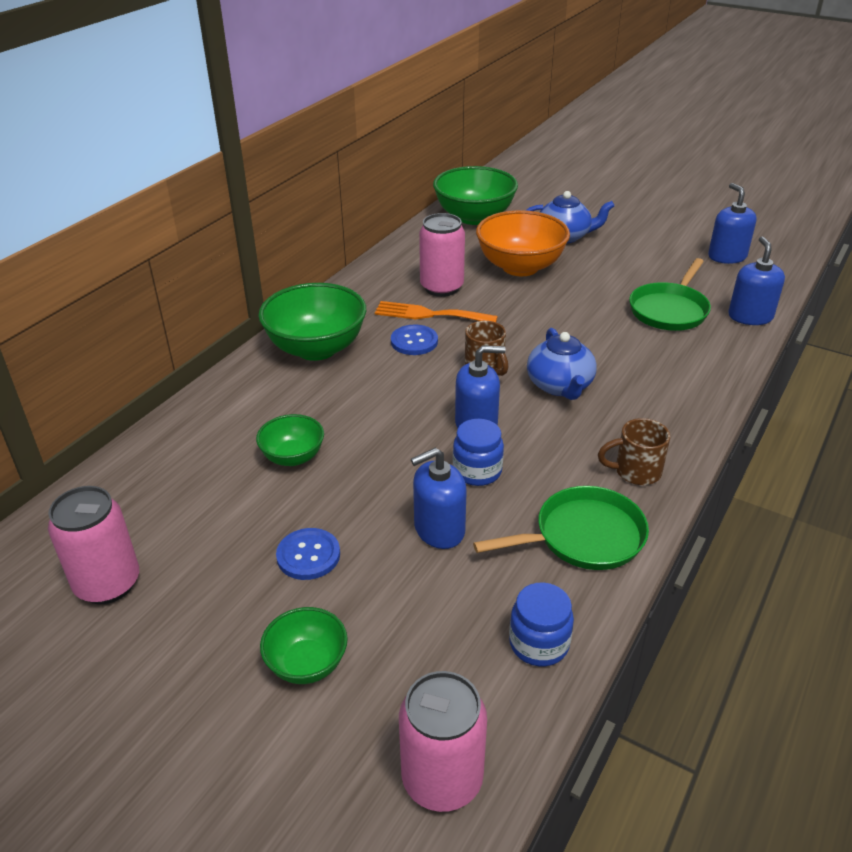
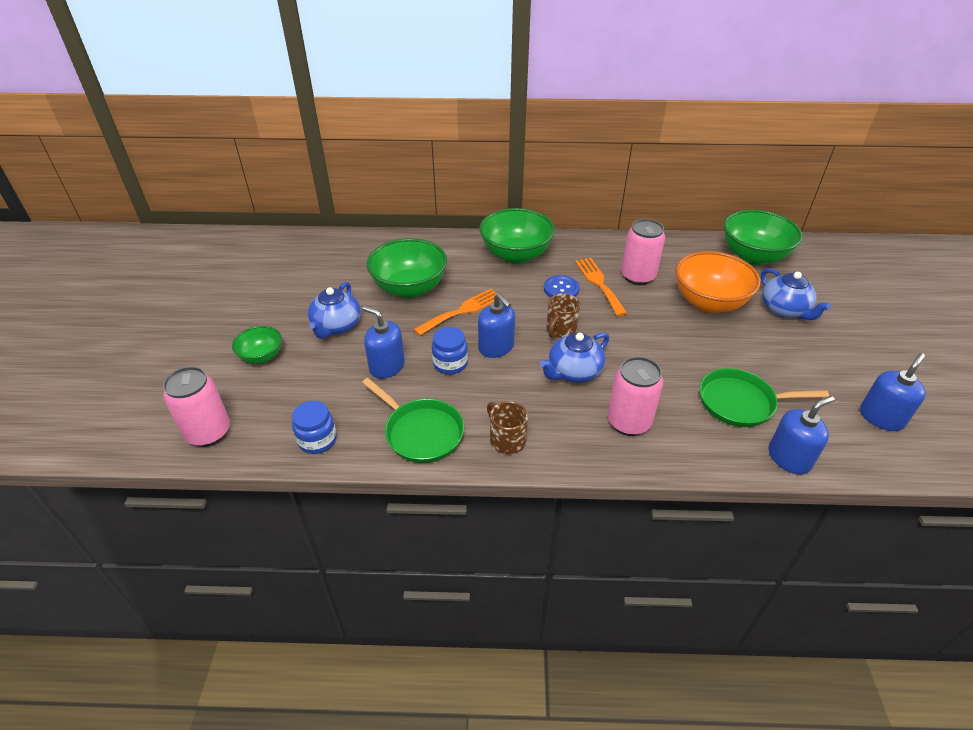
camera: 60 degrees right, 5 degrees up
(108, 584) = (281, 273): pink can -> pink can (628, 422)
(293, 457) = (409, 288): green bowl -> green bowl, size x1.84
(308, 555) = (336, 326): blue button -> blue teapot
(385, 428) = (462, 311): none -> orange fork

